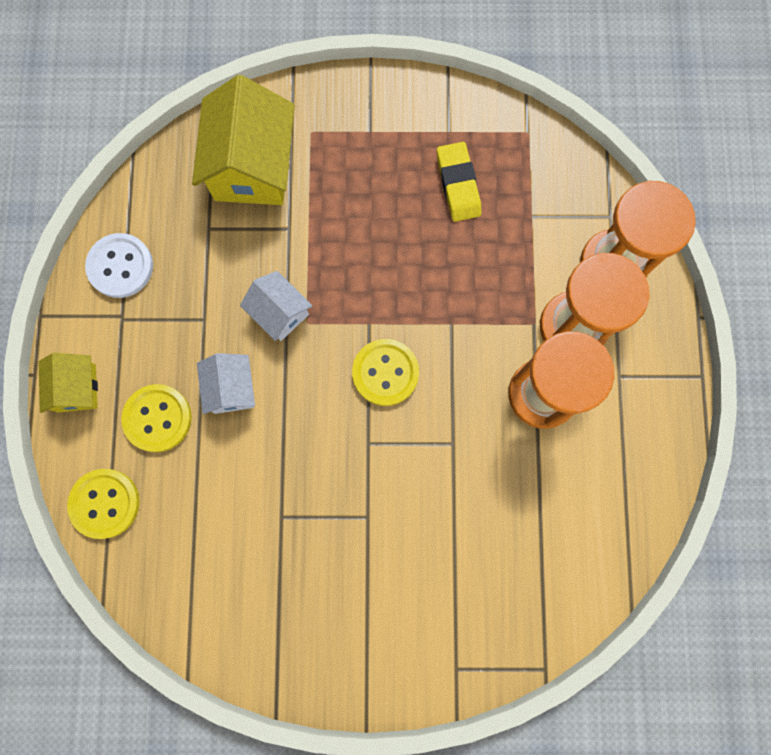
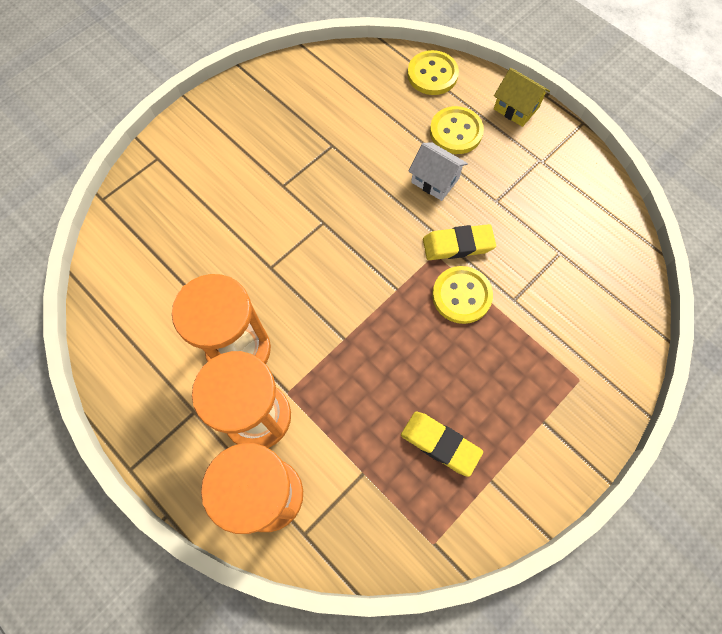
camera: 135 degrees right, 10 degrees down
(120, 266) = (578, 185): white button -> none
(252, 167) = (584, 316): yellow house -> none
(280, 312) = (458, 245): white house -> yellow eraser
(385, 373) = (355, 270): yellow button -> yellow button (461, 295)

